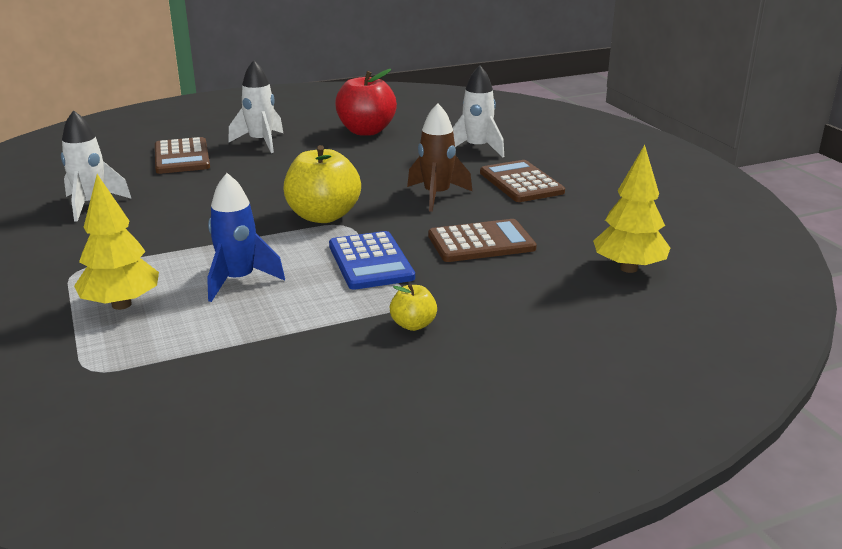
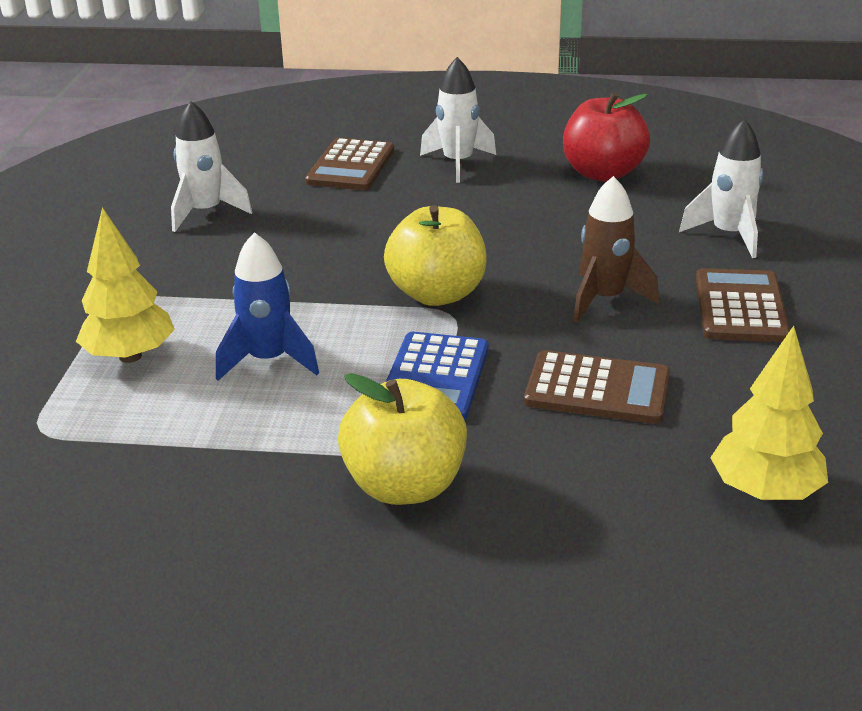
camera: 30 degrees right, 5 degrees up
(413, 325) = (405, 486): yellow apple -> yellow apple, size x2.03

